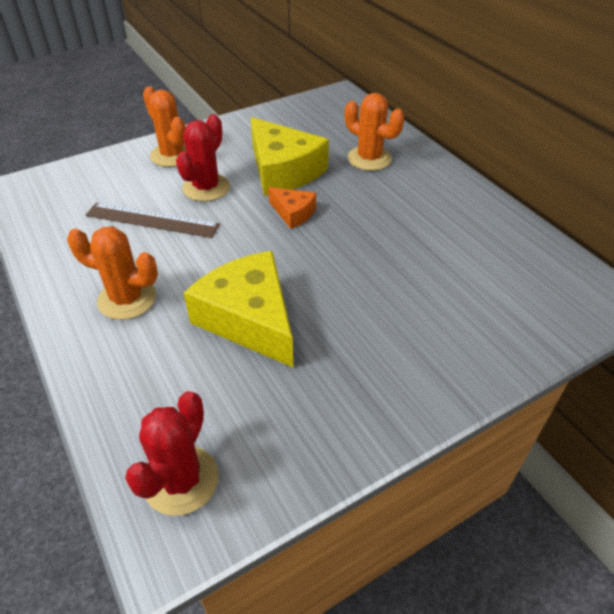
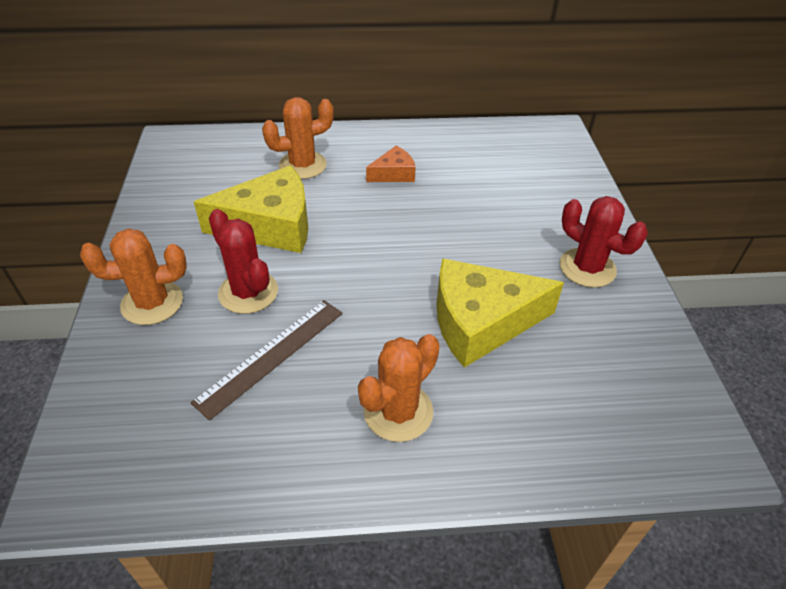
camera: 65 degrees left, 0 degrees up
(181, 480) = (653, 426): red cactus -> red cactus (587, 268)
(293, 213) = (347, 242): orange cheese -> orange cheese (394, 174)

